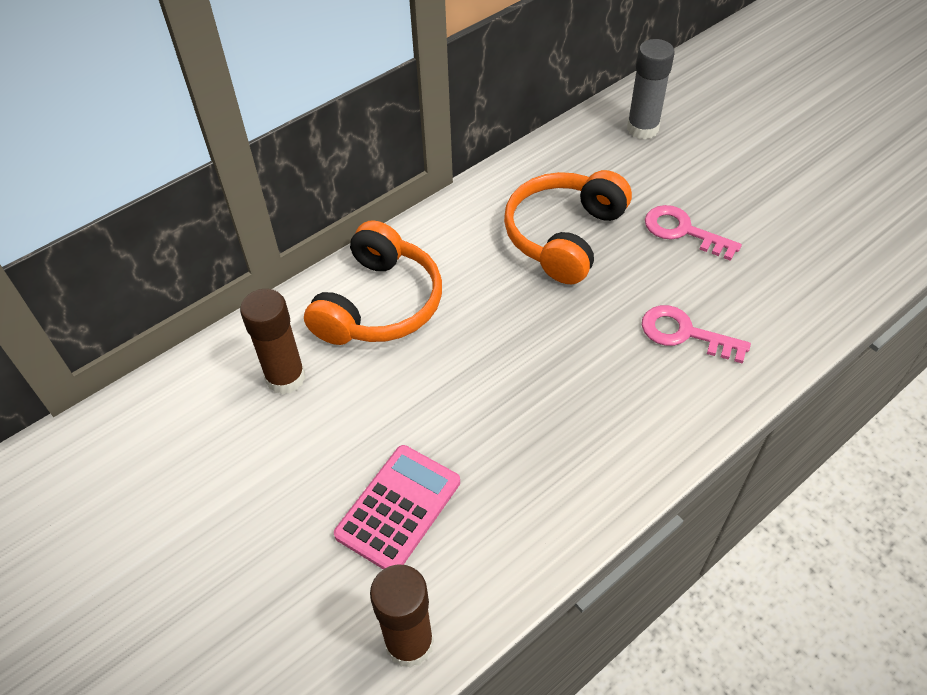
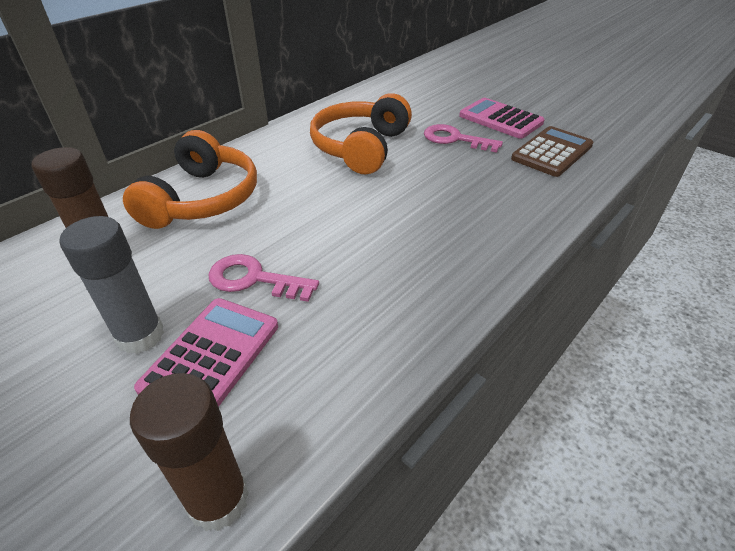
camera: 10 degrees left, 10 degrees down
(642, 128) = (412, 89): grey glue stick -> grey glue stick (140, 336)
(685, 333) = (472, 198): pink key -> pink key (254, 279)
(750, 199) = (500, 119): none -> pink calculator
(801, 266) = (552, 152): none -> brown calculator

